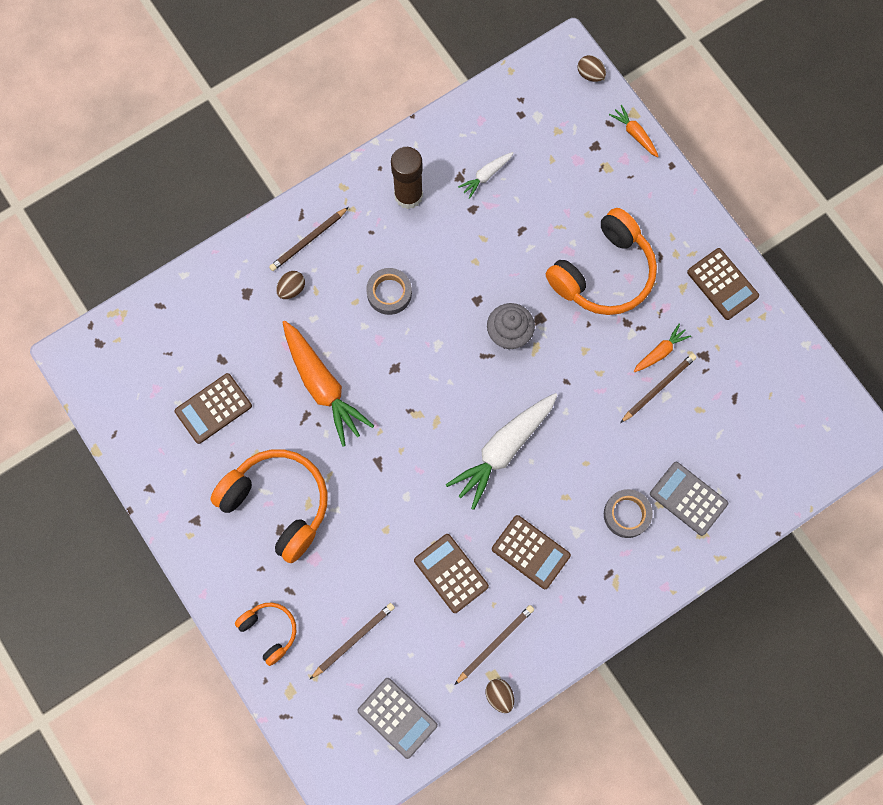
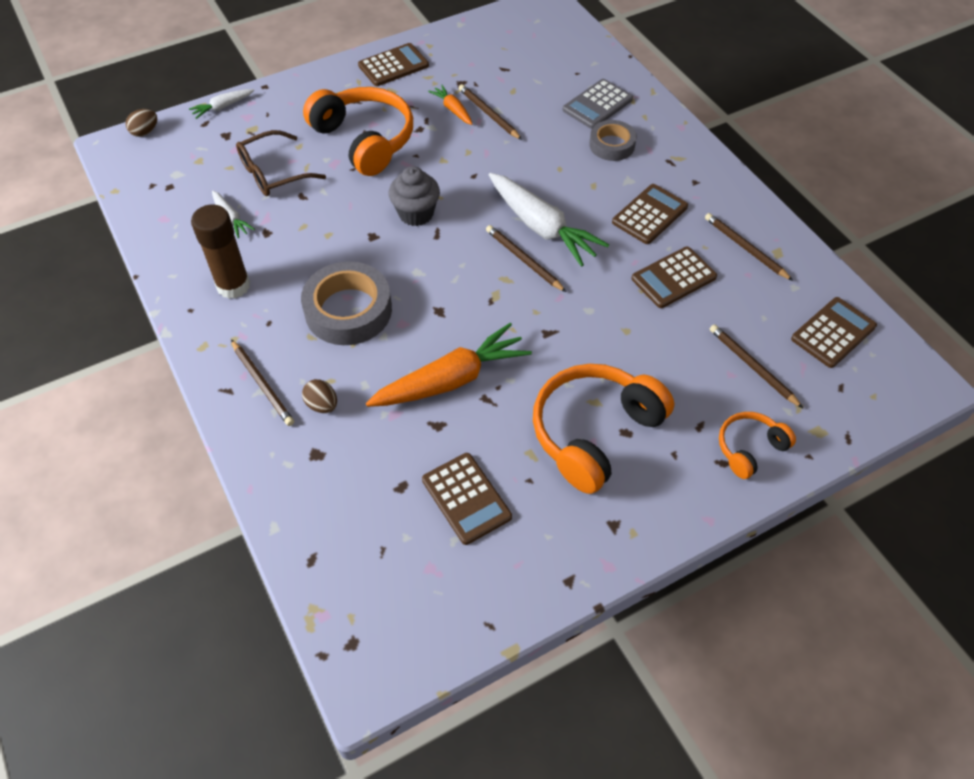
camera: 85 degrees left, 20 degrees down
(389, 293) = (348, 310): grey tape -> grey tape, size x1.66
(397, 717) = (833, 333): grey calculator -> brown calculator
(460, 436) = (523, 260): none -> brown pencil
(499, 695) = (798, 249): brown egg -> none
(548, 199) = (273, 173): none -> brown glasses
(634, 134) = (223, 107): orange carrot -> white carrot

